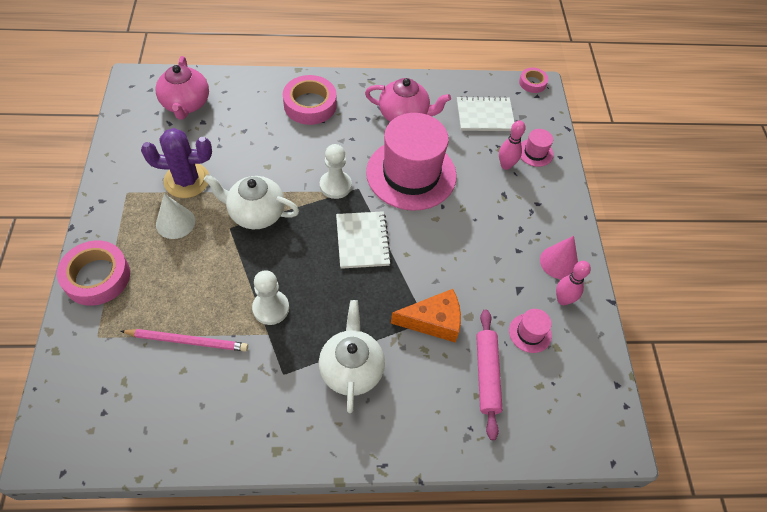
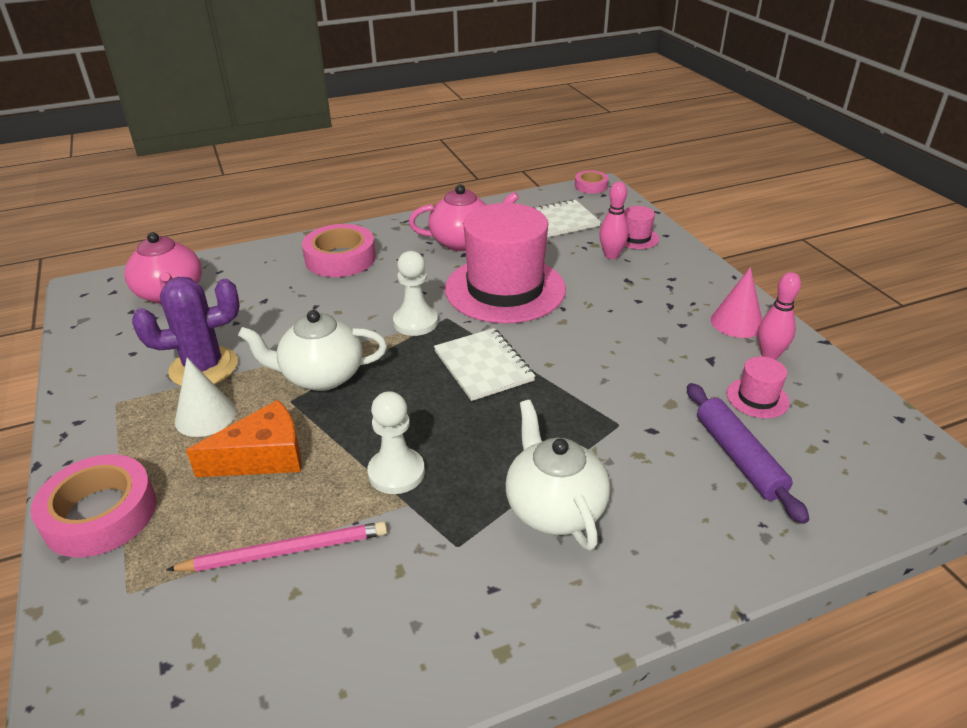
camera: 15 degrees left, 20 degrees down
(433, 321) = (629, 421): orange cheese -> orange cheese (263, 456)
(487, 375) = (738, 457): pink rolling pin -> purple rolling pin

